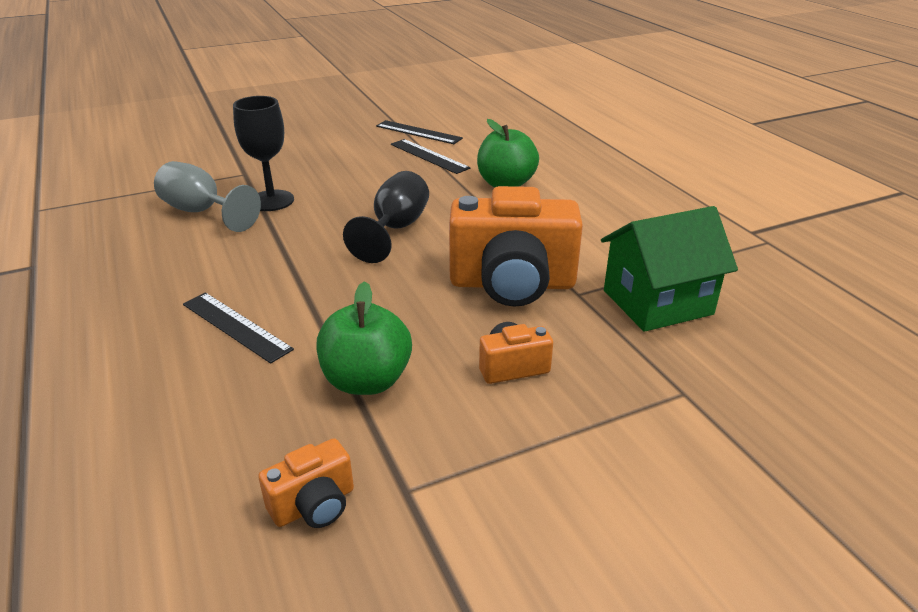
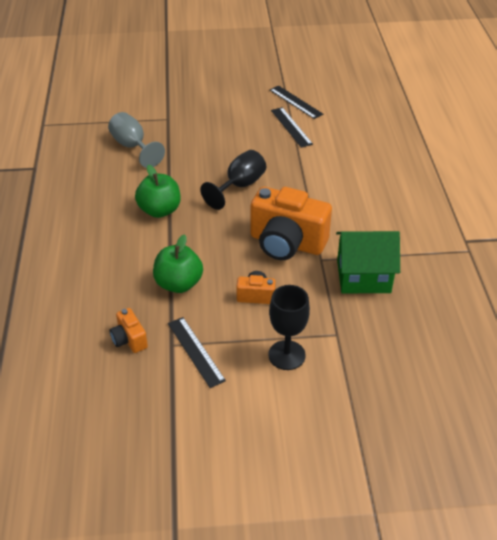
camera: 20 degrees right, 10 degrees up
(236, 326) = (126, 234): black ruler -> black ruler (196, 351)
(271, 201) = (176, 146): black goblet -> black goblet (286, 355)
(314, 505) = (129, 339): orange camera -> orange camera turned 75 degrees clockwise
(506, 184) = (328, 163): green apple -> green apple (160, 210)

